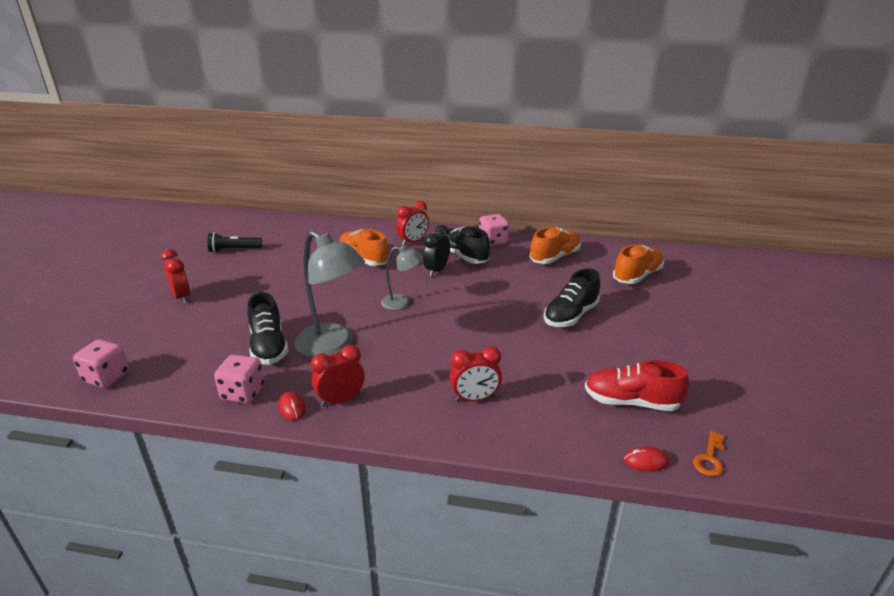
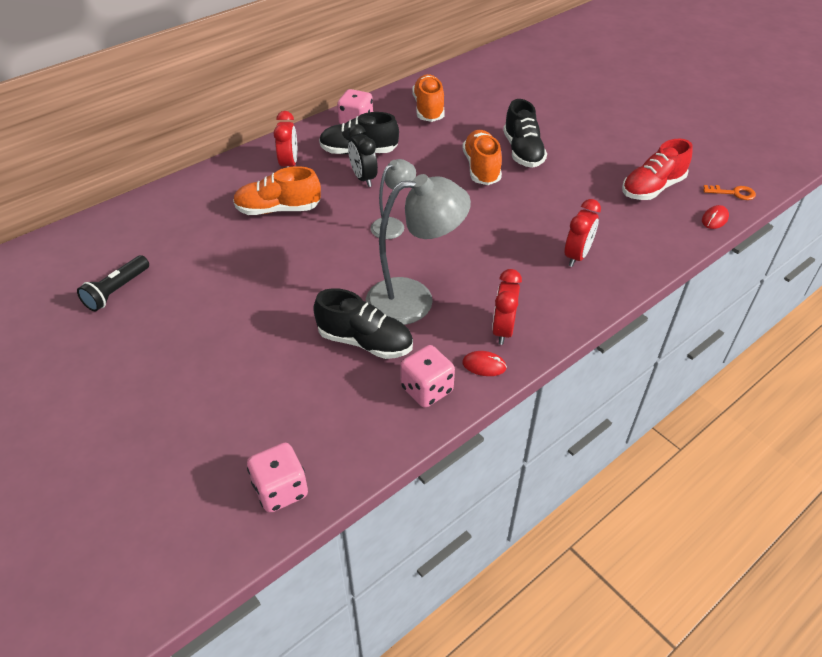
camera: 50 degrees left, 15 degrees up
(182, 297) = (174, 372): red clock -> none
(637, 276) = (507, 91): orange shoe -> orange shoe (481, 168)
(709, 458) = (733, 193): orange key -> orange key turned 60 degrees counterclockwise

